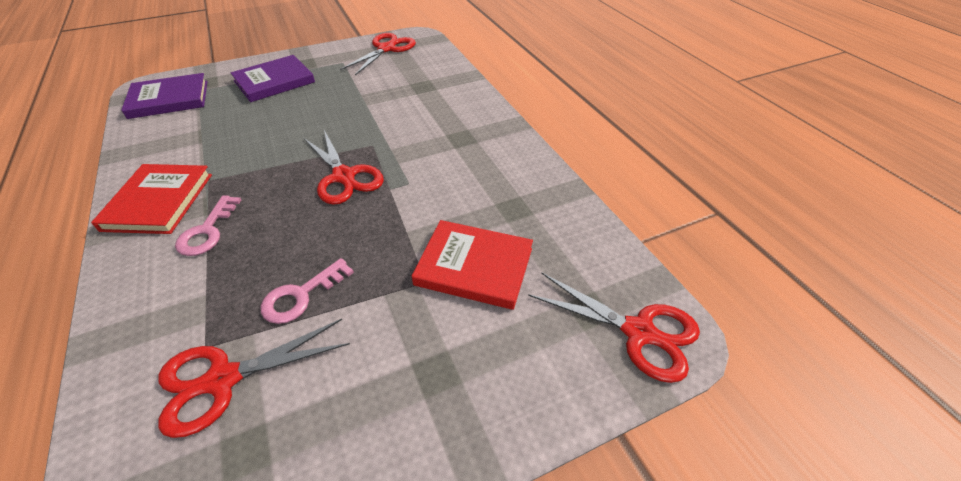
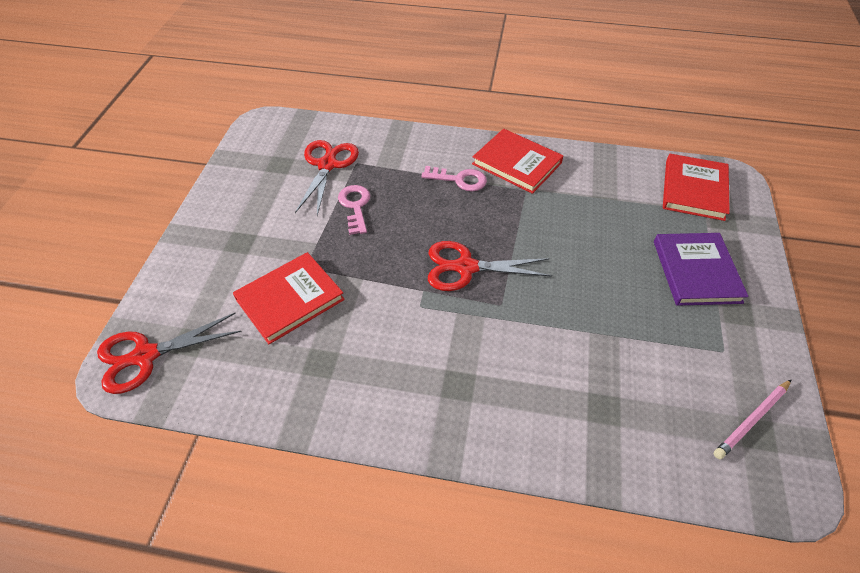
camera: 125 degrees right, 5 degrees up
(169, 99) = (694, 190): purple book -> red book
(207, 231) = (459, 180): pink key -> pink key turned 150 degrees clockwise
(386, 49) = (751, 420): red scissors -> pink pencil

